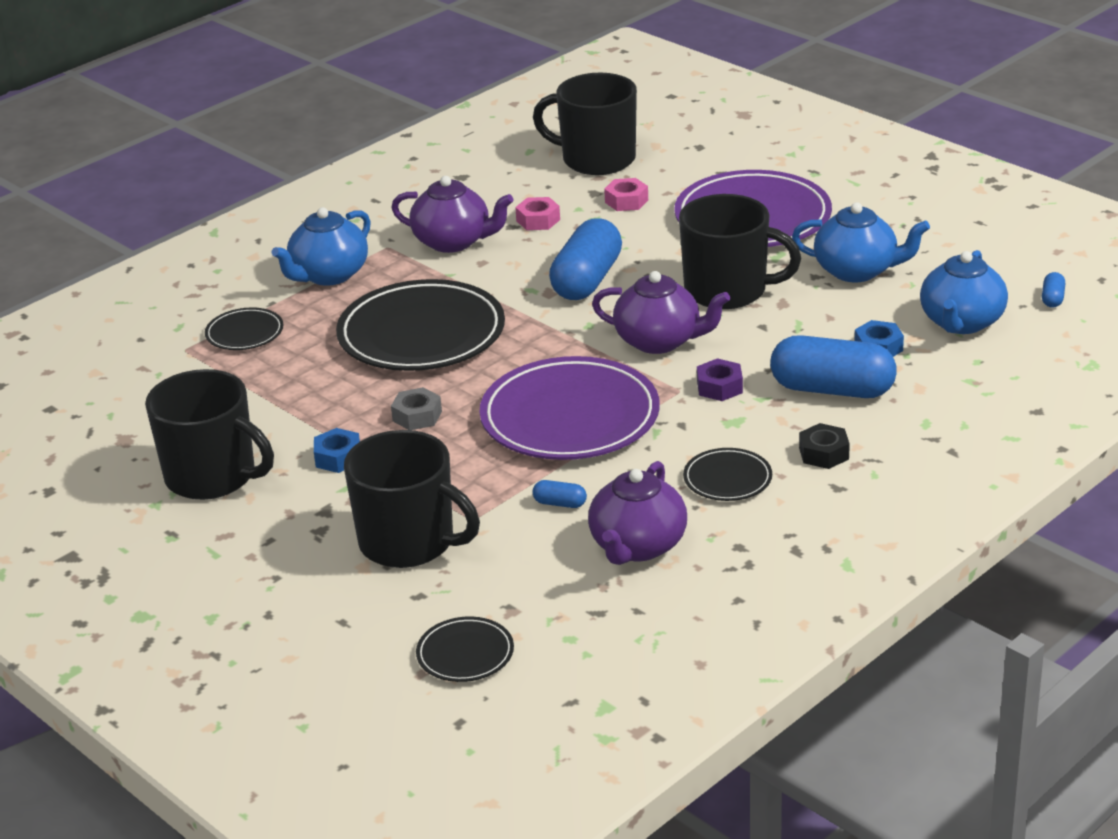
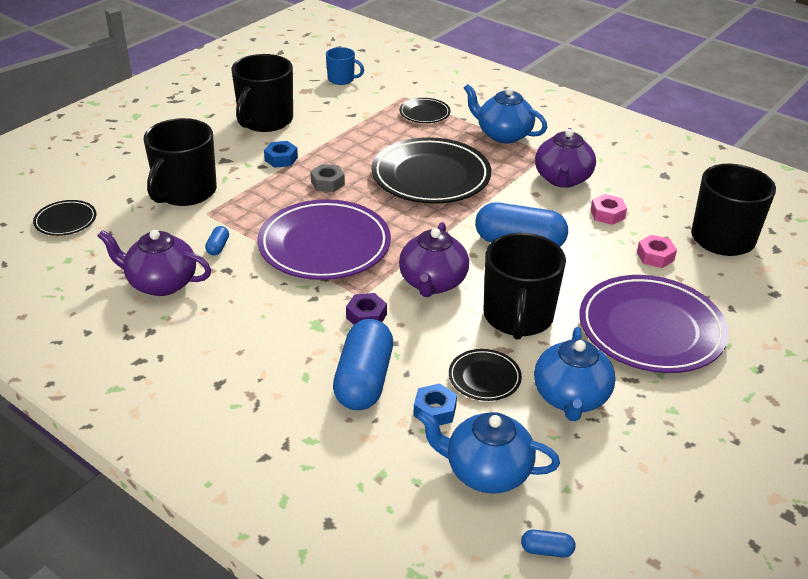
camera: 80 degrees right, 5 degrees up
(101, 405) = (341, 79): none -> blue mug
(727, 479) = (237, 323): black plate -> black plate (484, 378)
(823, 453) = (267, 375): black nut -> none

